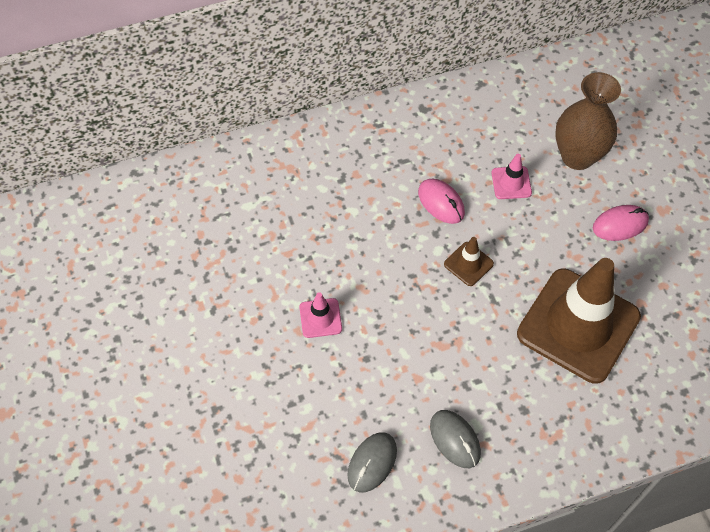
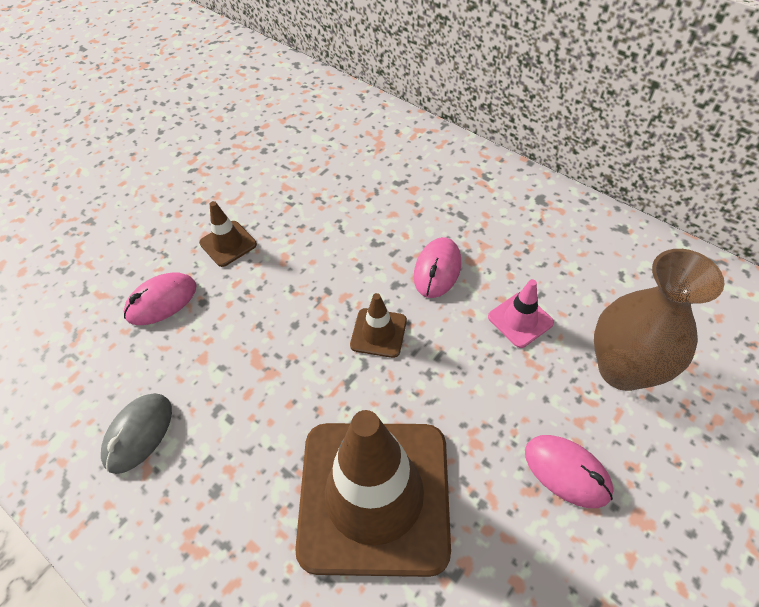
camera: 60 degrees right, 5 degrees down
(320, 318) = (228, 244): pink traffic cone -> brown traffic cone
(346, 385) = (161, 301): none -> pink mouse
(372, 463) = (77, 368): grey mouse -> none

